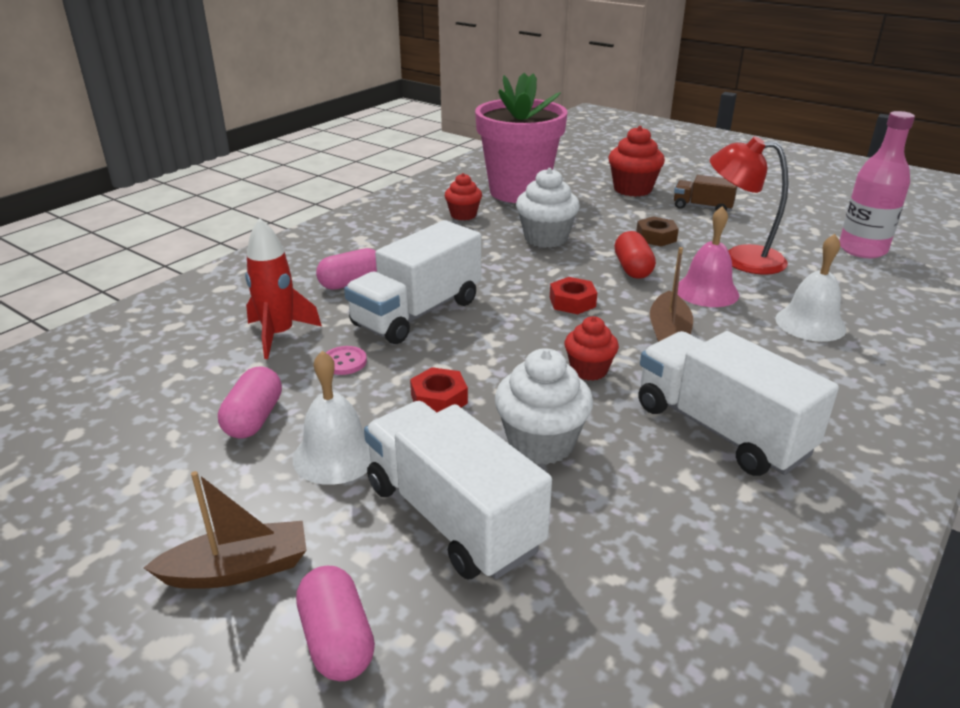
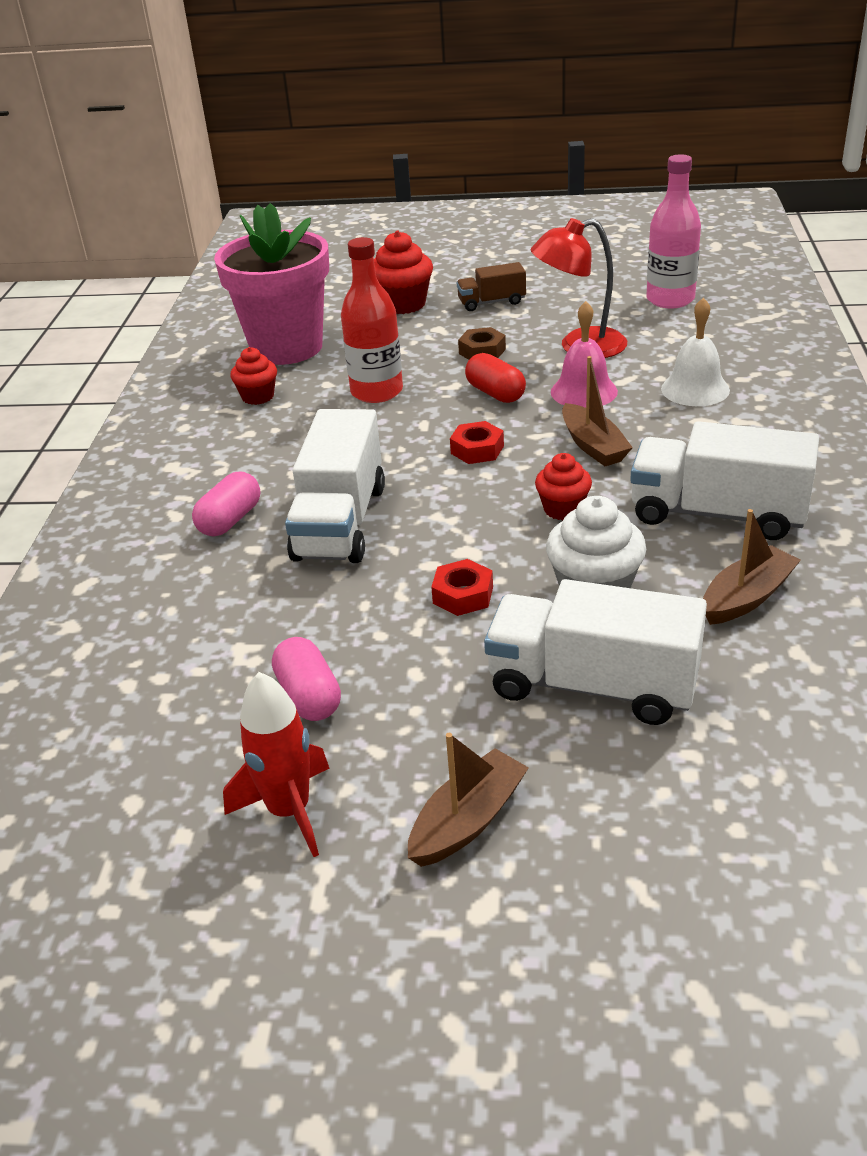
camera: 30 degrees left, 5 degrees up
(279, 335) = (222, 607): red rocket -> red rocket (289, 811)
(336, 455) = (431, 688): white bell -> none
(337, 640) = (615, 821): pink capsule -> none
(344, 362) = (328, 602): pink button -> none
(546, 238) = (376, 392): white cupcake -> red bottle
(669, 512) = (746, 597): none -> brown boat

